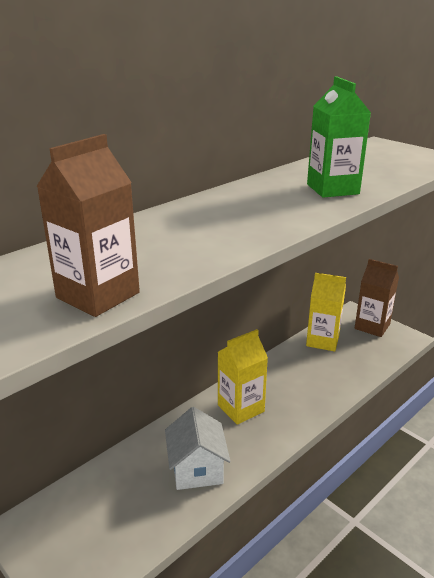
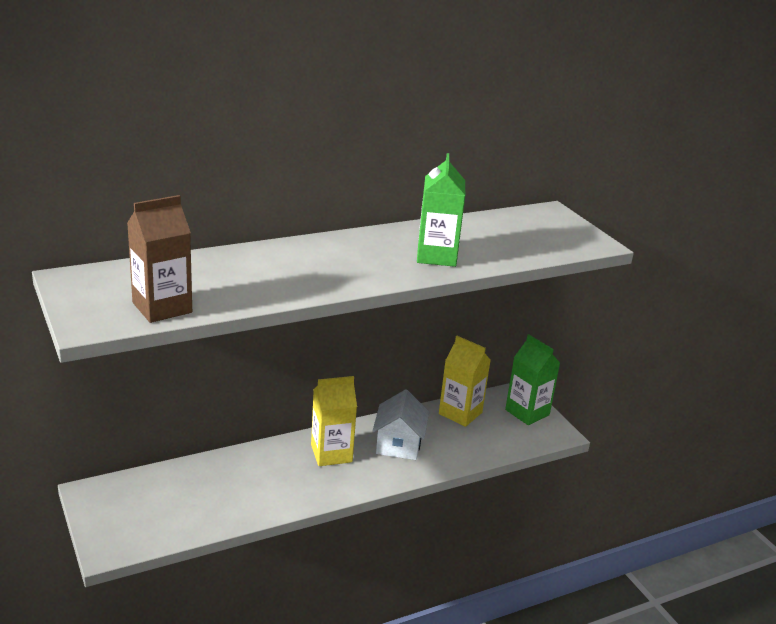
camera: 15 degrees right, 0 degrees up
(197, 469) = (259, 491): white house -> white house (398, 445)
(372, 326) = (527, 412): brown carton -> green carton

